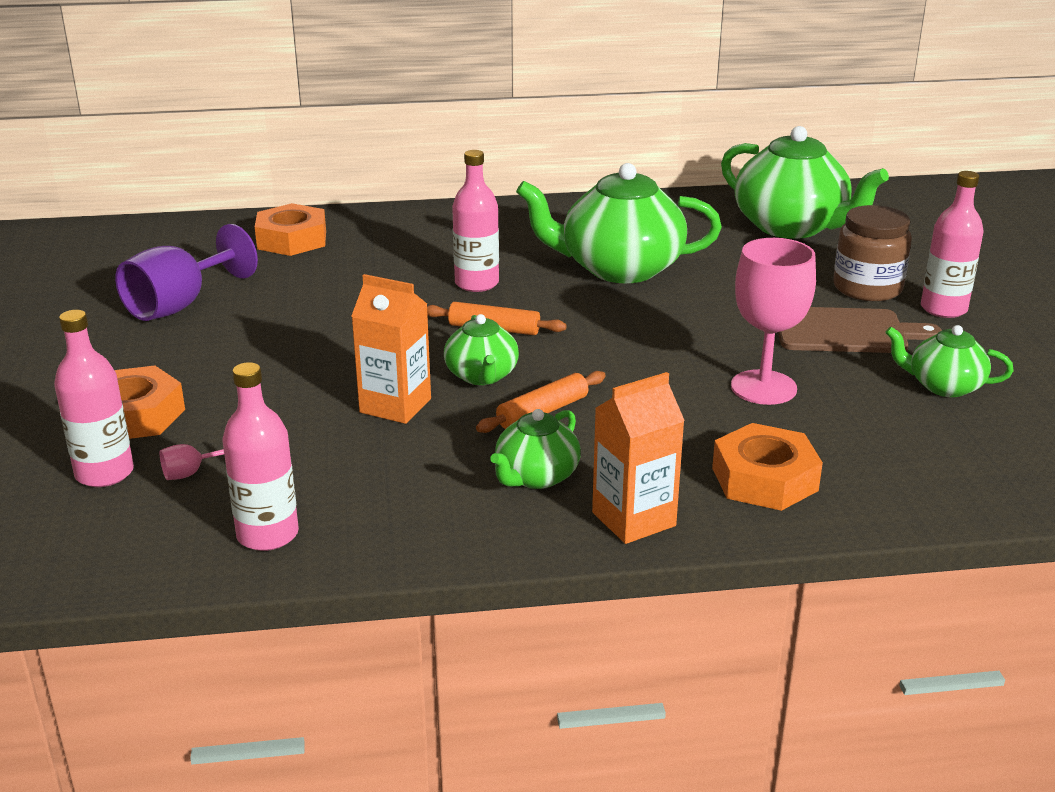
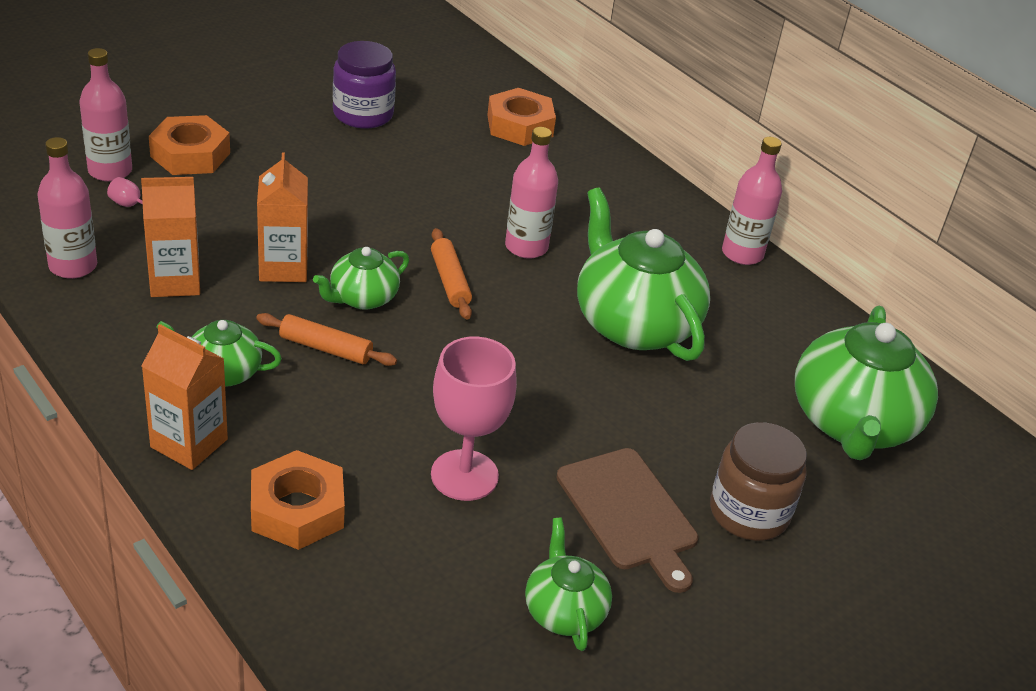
camera: 55 degrees right, 10 degrees up
(180, 305) = (363, 114): purple goblet -> purple jar
(360, 473) = (175, 281): none -> orange carton
(943, 309) = (751, 585): pink bottle -> pink bottle (742, 254)

